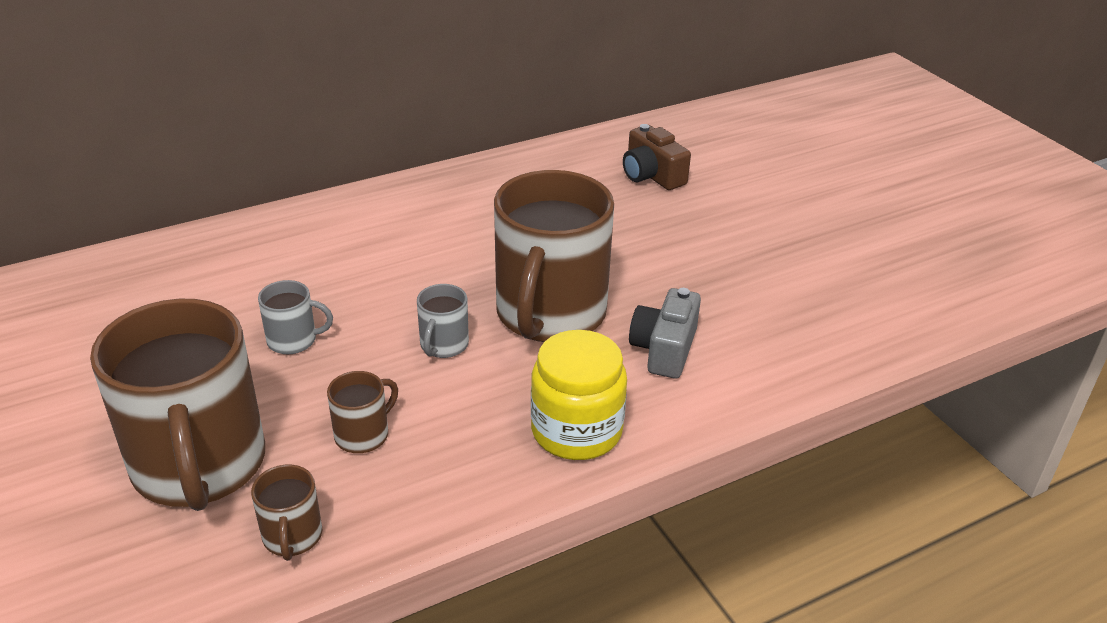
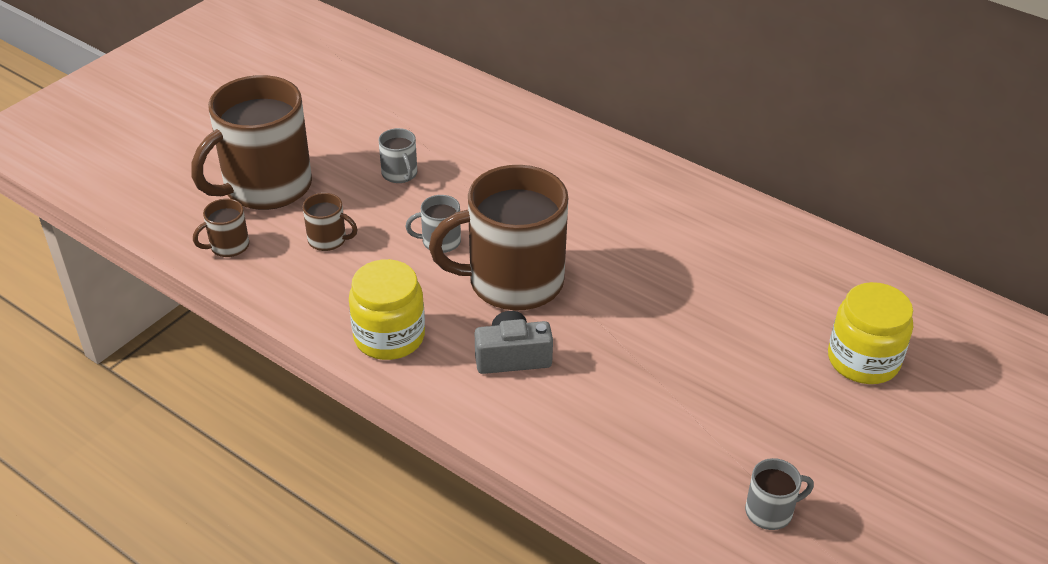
camera: 65 degrees right, 5 degrees up
(651, 175) = (764, 280): brown camera -> none
(777, 166) = (863, 360): none -> yellow jar
(929, 267) = (770, 511): none -> grey mug

